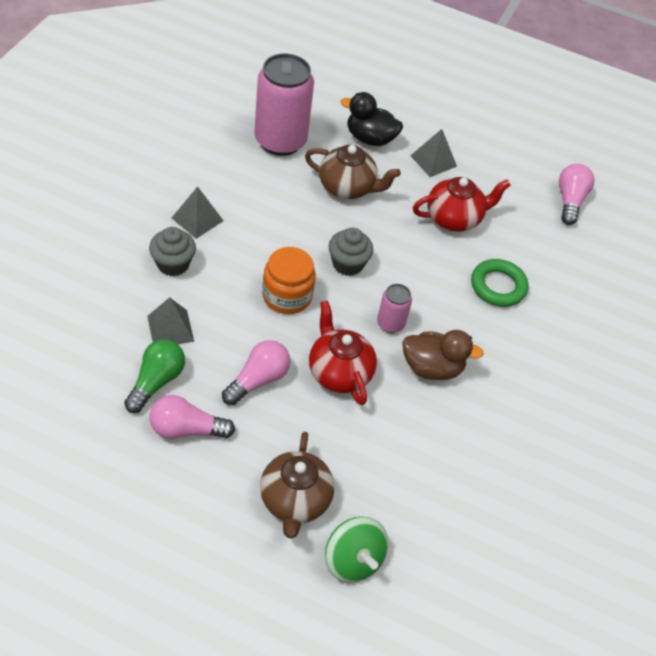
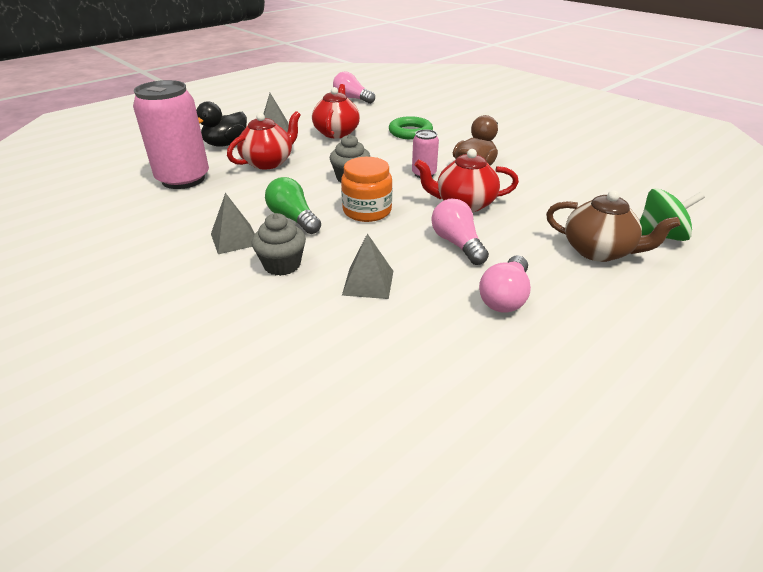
camera: 60 degrees left, 15 degrees down
(156, 382) = (435, 305): green light bulb -> green light bulb (293, 218)
(348, 187) = (268, 162): brown teapot -> red teapot

